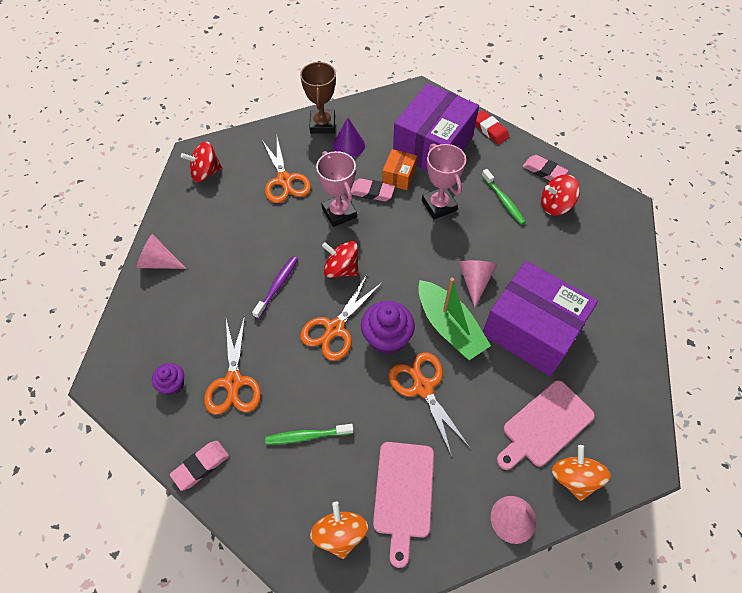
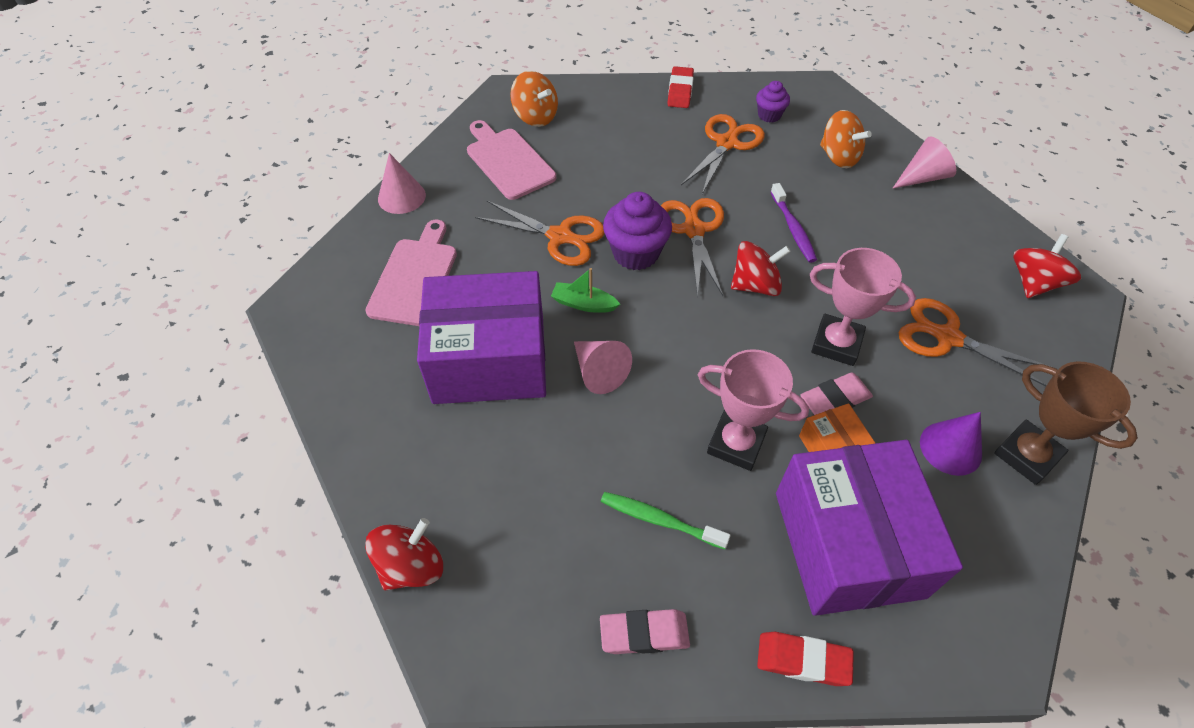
camera: 140 degrees right, 5 degrees down
(201, 466) = (680, 91): pink eraser -> red eraser
(233, 382) = (726, 143): orange scissors -> orange scissors turned 75 degrees clockwise
(307, 436) = (624, 148): green toothbrush -> none
(449, 327) = (583, 304): green boat -> green boat, size x0.52
(555, 205) = (578, 571): red spinning top -> red spinning top (411, 566)
(574, 478) = (361, 254): orange spinning top -> orange spinning top (838, 157)

